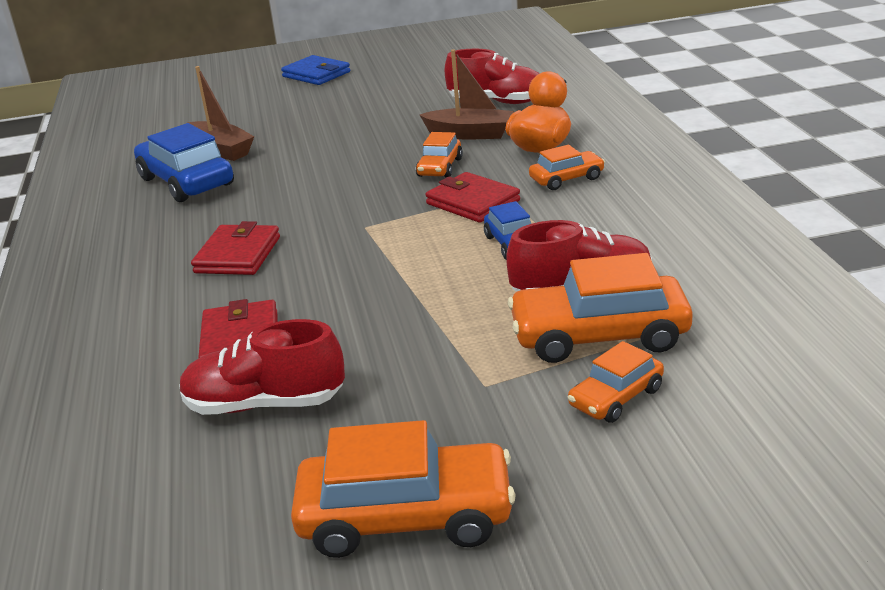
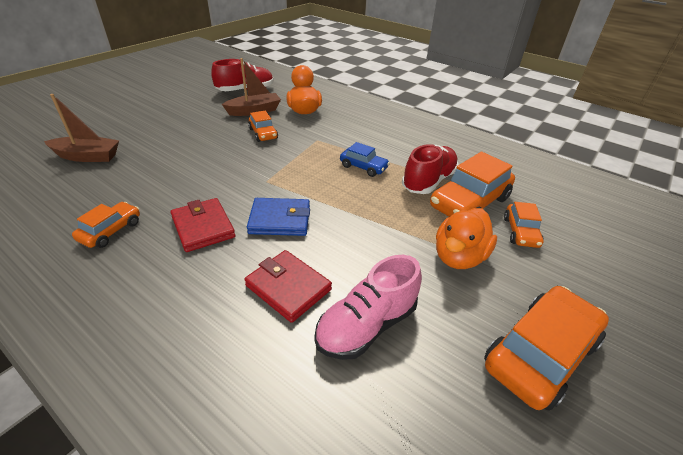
camera: 45 degrees left, 10 degrees up
(186, 182) = (87, 186): blue car -> none
(265, 404) = (366, 325): red shoe -> pink shoe
(316, 74) = (99, 92): blue wallet -> blue wallet (280, 220)
(473, 202) = (309, 149): red wallet -> none
(473, 388) = (459, 257): none -> orange duck
(566, 179) = (340, 125): orange car -> orange car (111, 231)

